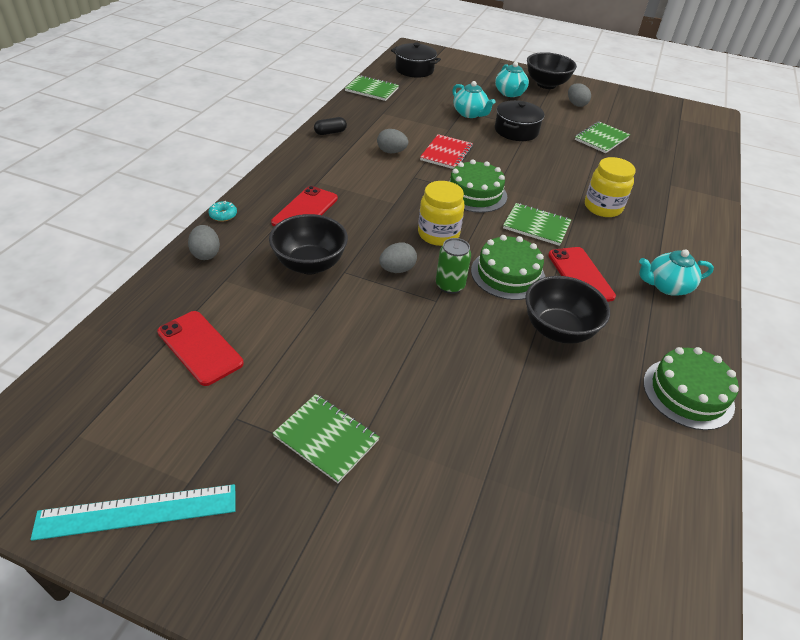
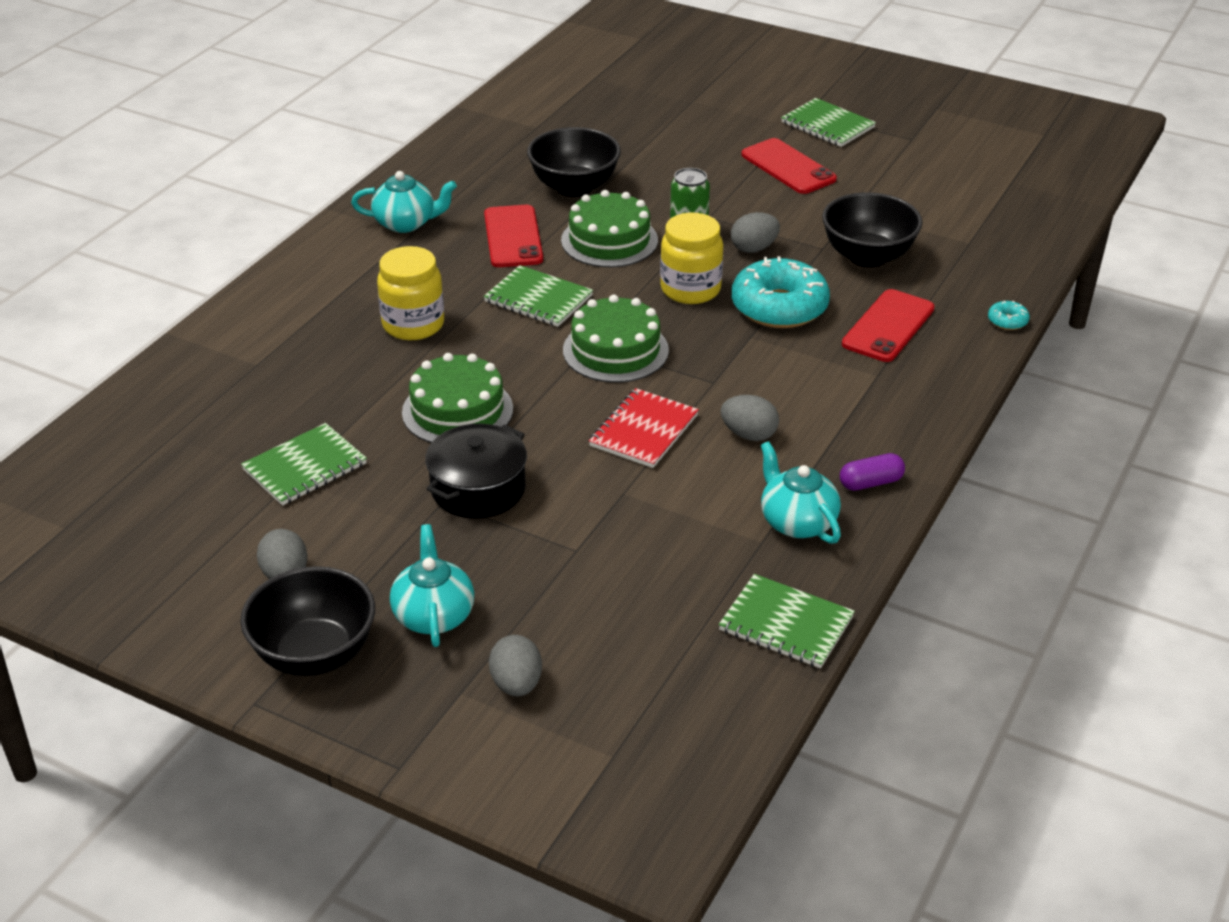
camera: 170 degrees left, 5 degrees down
(137, 512) = (968, 97): turquoise ruler -> none
(200, 347) = (968, 185): red phone -> red phone (788, 167)
(206, 254) = (1006, 271): grey egg -> grey egg (516, 684)
(330, 132) = (871, 483): black capsule -> purple capsule
(377, 222) = (779, 307): none -> turquoise donut
(414, 69) = (665, 717): black pot -> none
(470, 114) = (562, 540): turquoise teapot -> turquoise teapot (797, 522)
(688, 393) = (469, 139): green cake -> green cake (457, 411)

